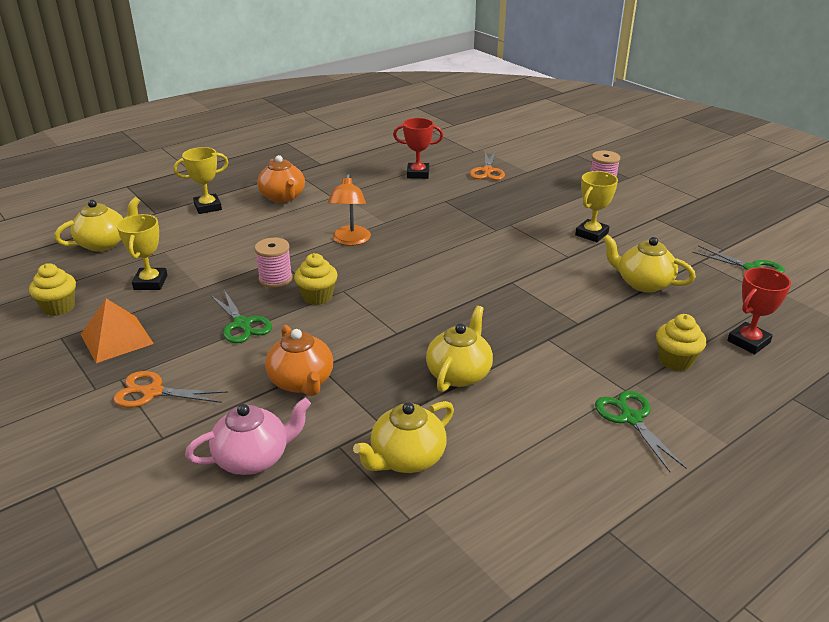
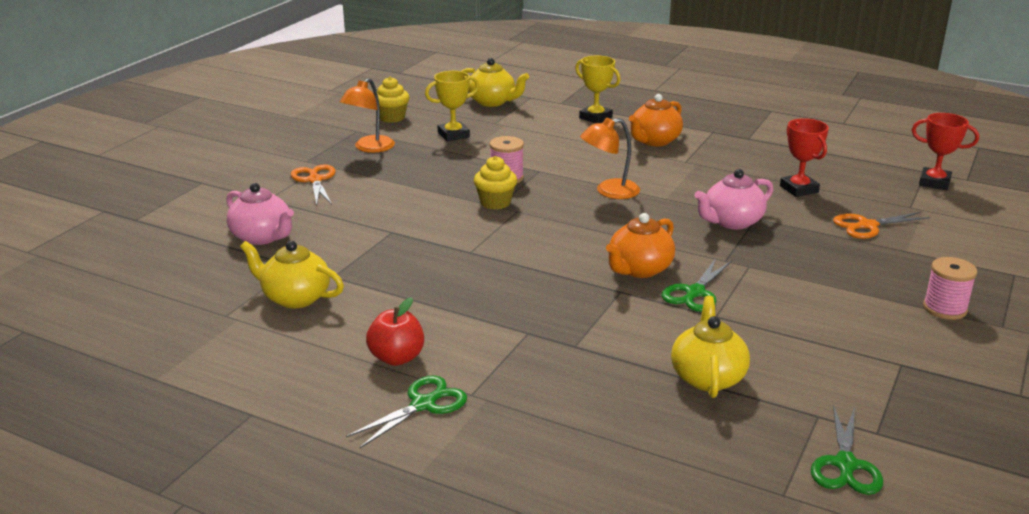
camera: 65 degrees right, 5 degrees down
(117, 339) = (369, 148): orange pyramid -> orange lamp
(242, 324) = (425, 185): green scissors -> green scissors (694, 293)
(301, 382) = (366, 229): orange teapot -> orange teapot (639, 269)
(443, 210) = (732, 222): none -> pink teapot
(459, 374) = (429, 296): yellow teapot -> none
(552, 416) = (397, 358): none -> red apple
(591, 234) = (792, 322): yellow trophy -> none
(675, 361) = (553, 421): yellow cupcake -> none
(748, 342) = (642, 475): red trophy -> red trophy (934, 182)

